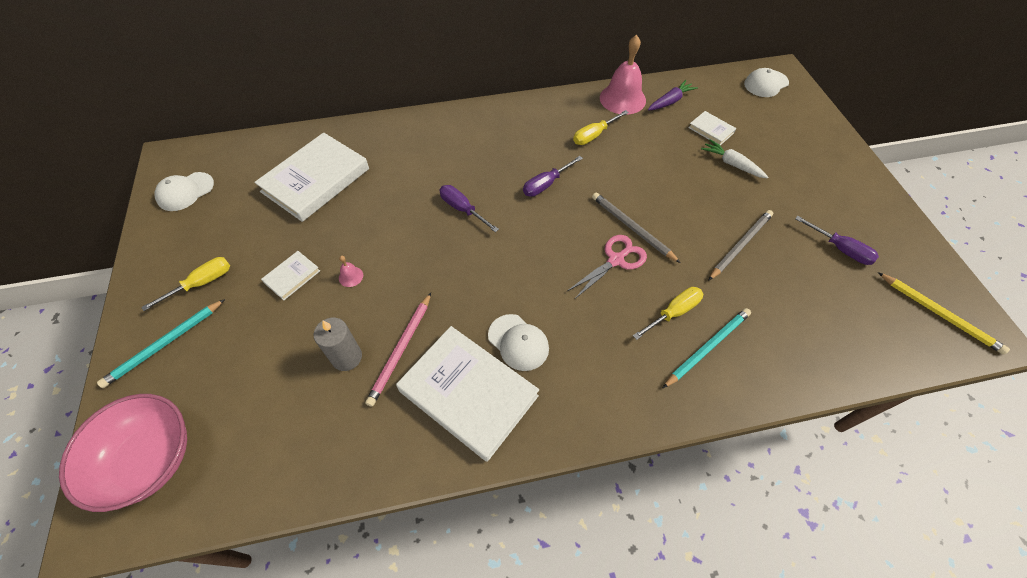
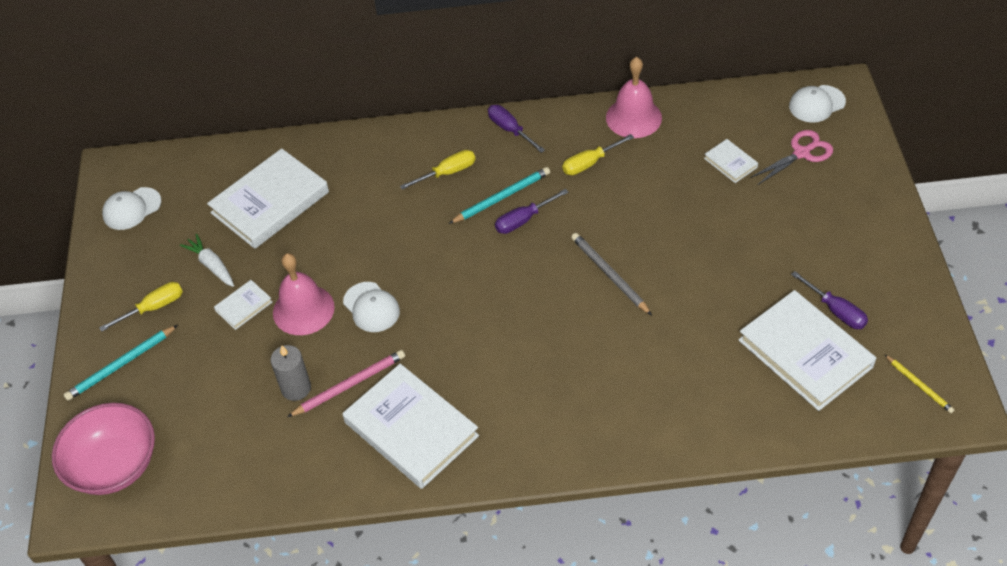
camera: 10 degrees right, 5 degrees down
(351, 276) = (303, 309): pink bell -> pink bell, size x2.43
(401, 350) = (349, 385): pink pencil -> pink pencil turned 150 degrees counterclockwise
(462, 209) = (426, 243): purple screwdriver -> purple screwdriver (510, 129)
(518, 342) = (467, 385): white cap -> white cap (371, 307)
(616, 260) = (584, 308): pink scissors -> pink scissors (802, 153)
(670, 101) = (691, 123): purple carrot -> none
(674, 312) = (633, 366): yellow screwdriver -> yellow screwdriver (448, 172)
(707, 347) = (659, 402): turquoise pencil -> turquoise pencil (501, 197)
(731, 164) = (743, 206): white carrot -> white carrot (211, 265)
(740, 245) = (725, 300): grey pencil -> none
(827, 290) = (805, 353): none -> white book
(939, 314) = (919, 385): yellow pencil -> yellow pencil, size x0.64

